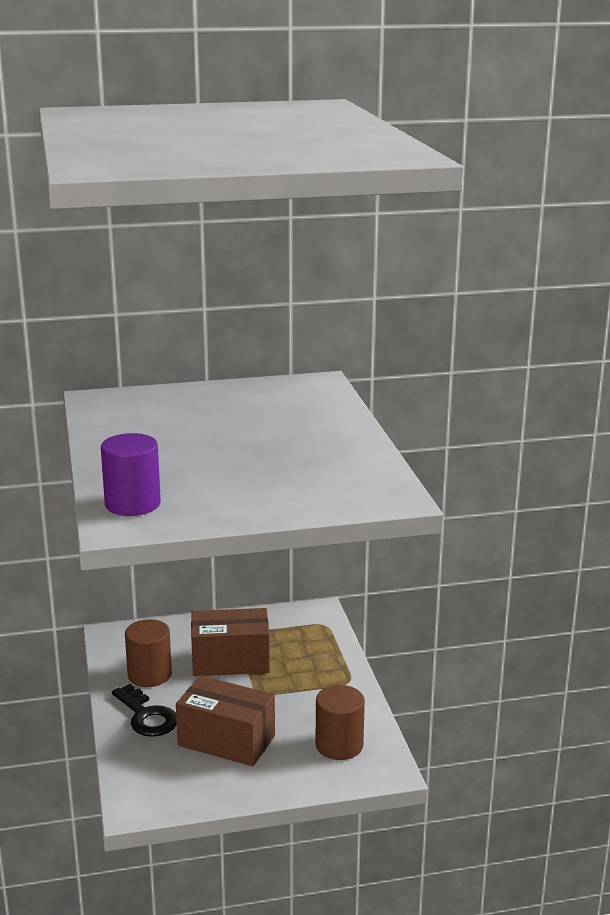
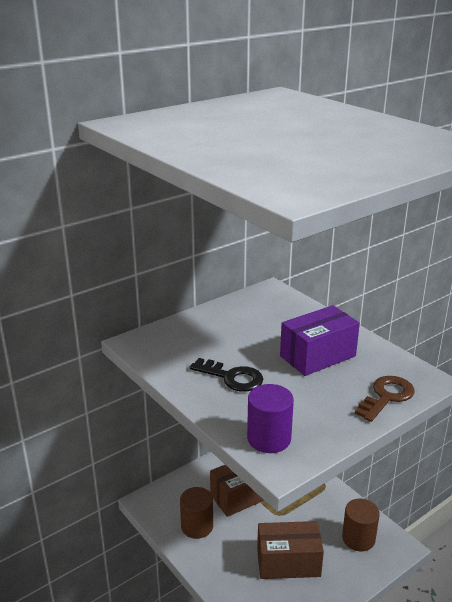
camera: 25 degrees left, 5 degrees up
(147, 716) = (221, 562): black key -> black key (232, 377)
(288, 450) = (318, 356): none -> purple box
(320, 501) = (387, 396): none -> brown key

